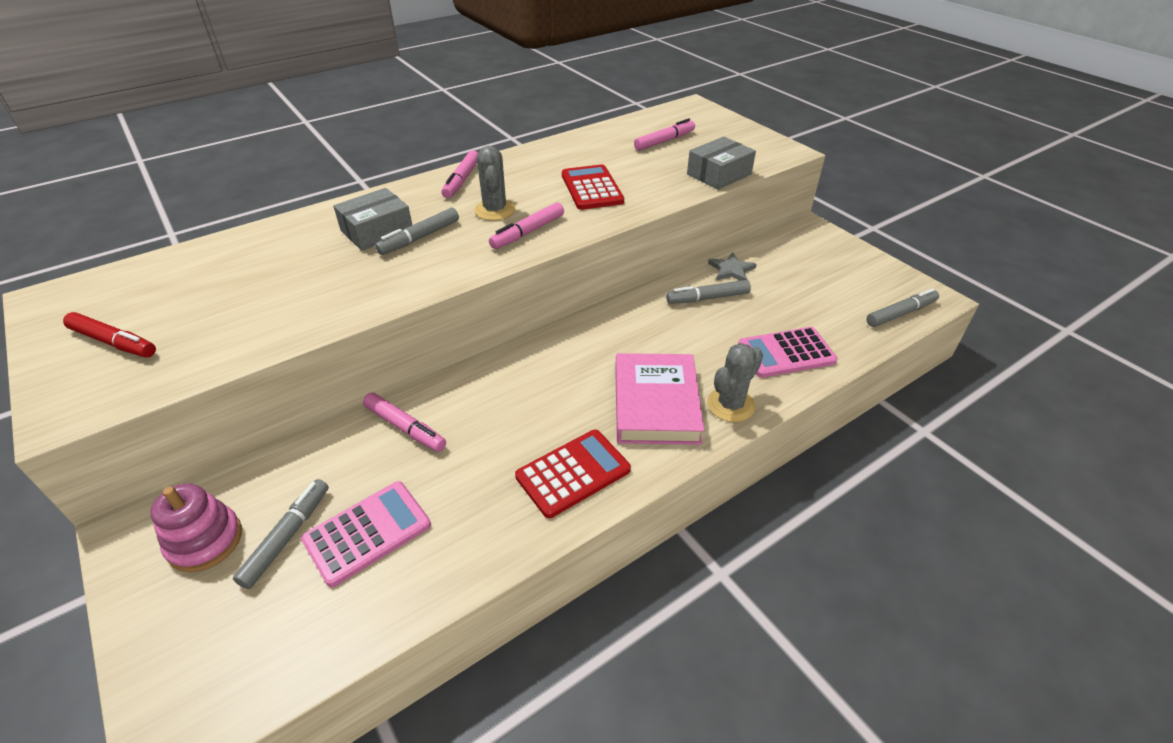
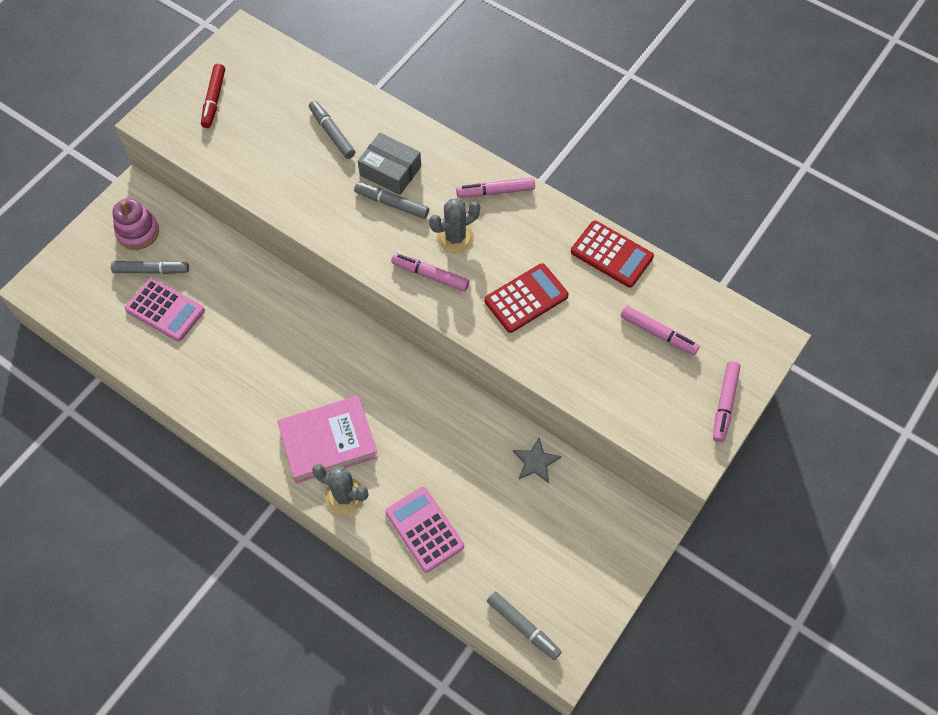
camera: 70 degrees right, 20 degrees up
(405, 428) = (253, 289): pink marker -> pink marker (724, 404)
(573, 473) = (243, 407): red calculator -> red calculator (611, 254)
(707, 298) = (481, 450): grey marker -> grey marker (332, 133)
(719, 174) = (605, 401): grey box -> none

